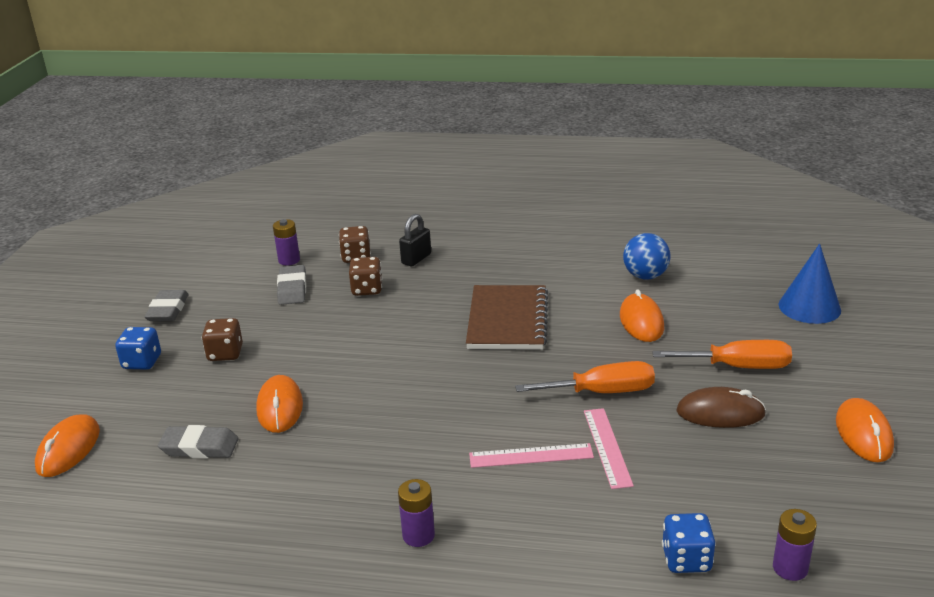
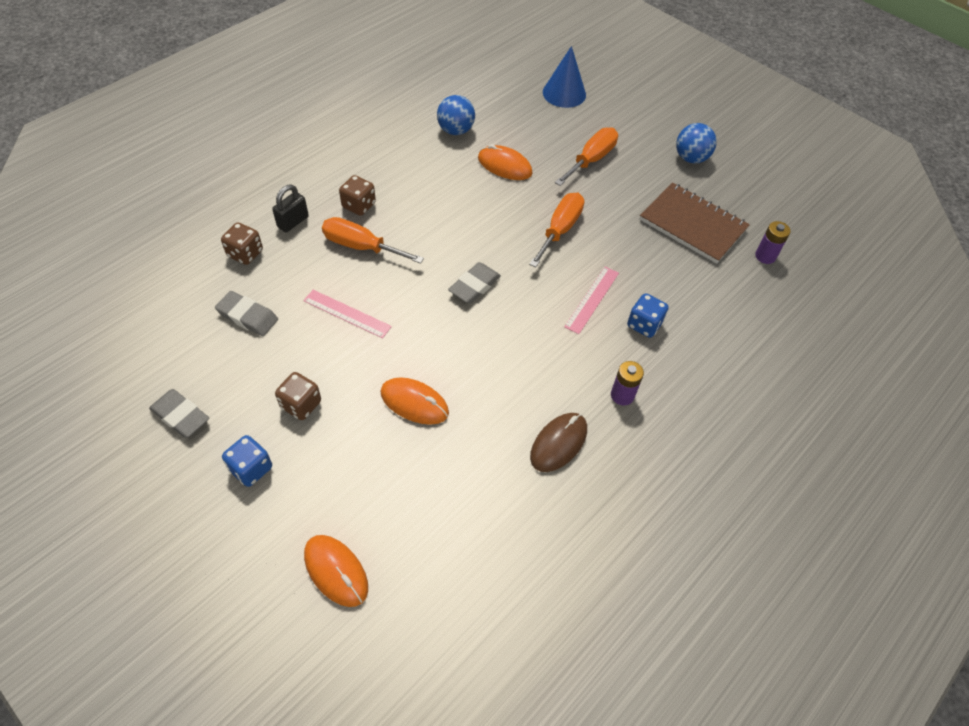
camera: 60 degrees left, 25 degrees up
(199, 447) = (418, 476): grey eraser -> grey eraser (474, 286)
(289, 260) = (196, 296): purple battery -> none
(367, 289) = (304, 273): brown dice -> brown dice (359, 205)
(416, 259) = (293, 222): black padlock -> black padlock turned 60 degrees clockwise
(429, 300) = (361, 247): none -> orange screwdriver
(507, 320) = (434, 223): brown notebook -> brown notebook (692, 224)
(607, 447) = (614, 261): pink ruler -> pink ruler (347, 313)
(686, 559) = (731, 290): blue dice -> blue dice (644, 325)
(720, 413) = (626, 196): brown mouse -> brown mouse (558, 443)
(863, 434) = (691, 158): orange mouse -> blue ball

